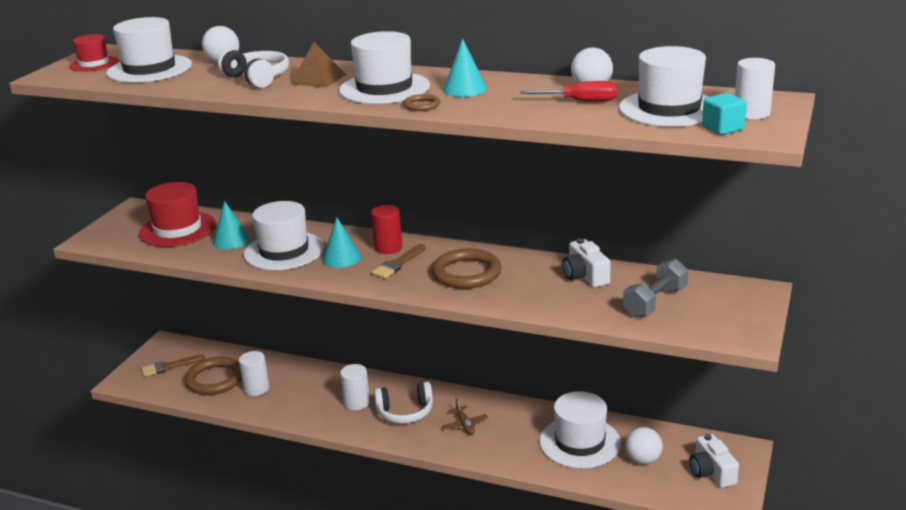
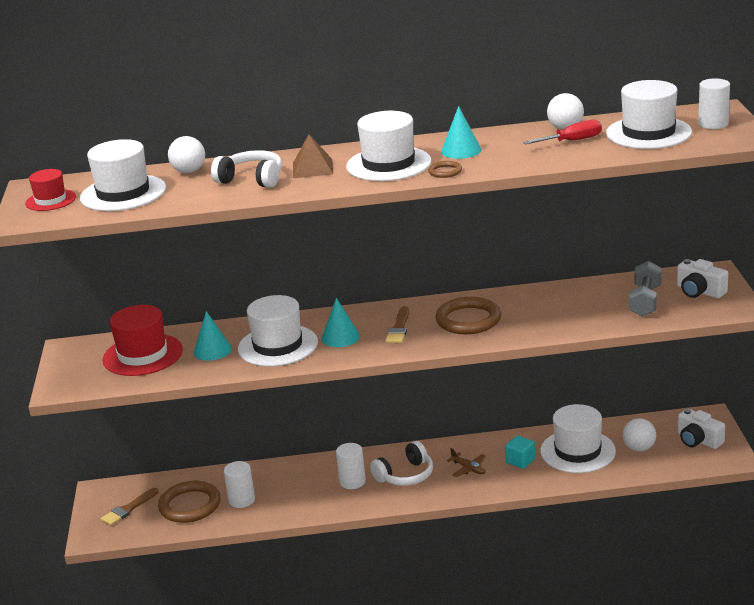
camera: 25 degrees left, 0 degrees up
(388, 247) = (373, 317): red cylinder -> none
(585, 276) = (569, 296): white camera -> white camera (699, 291)
(722, 128) = (707, 140): turquoise cube -> turquoise cube (520, 461)

